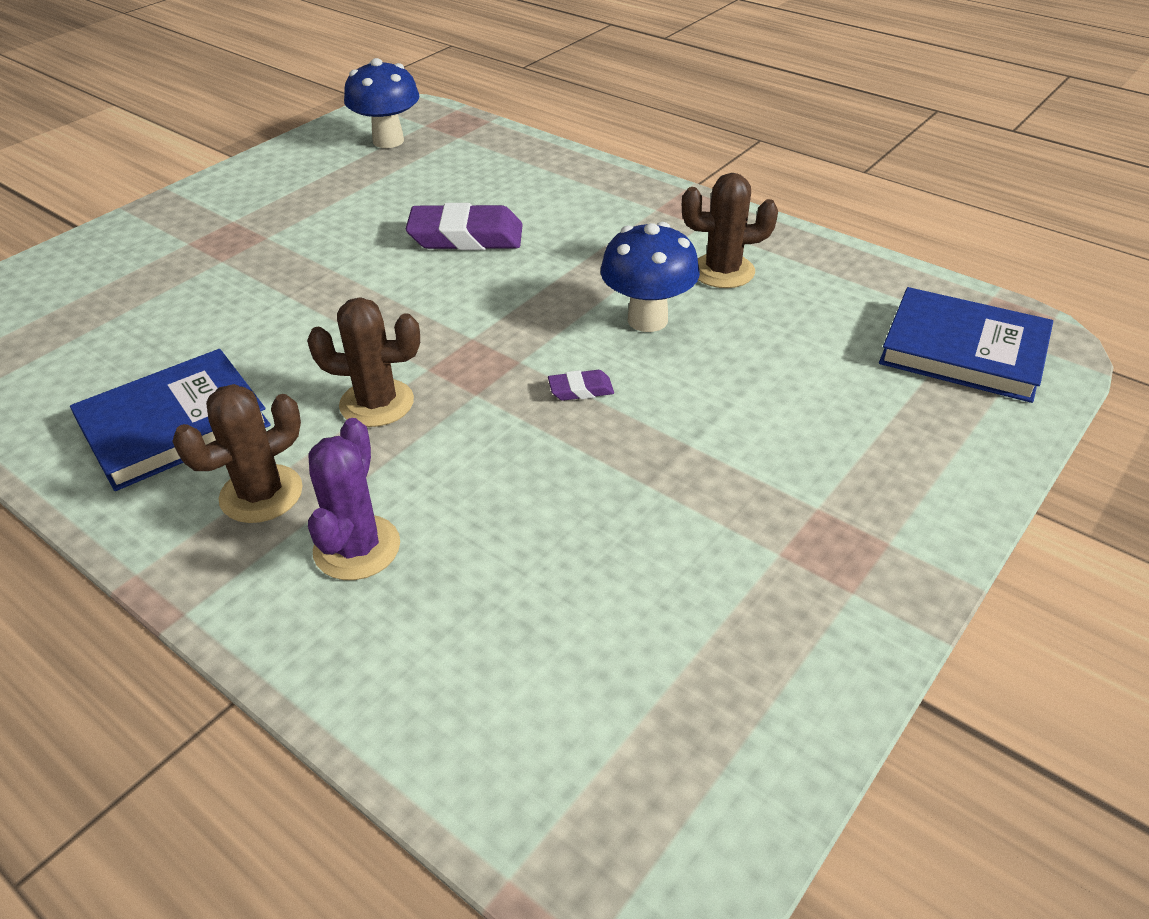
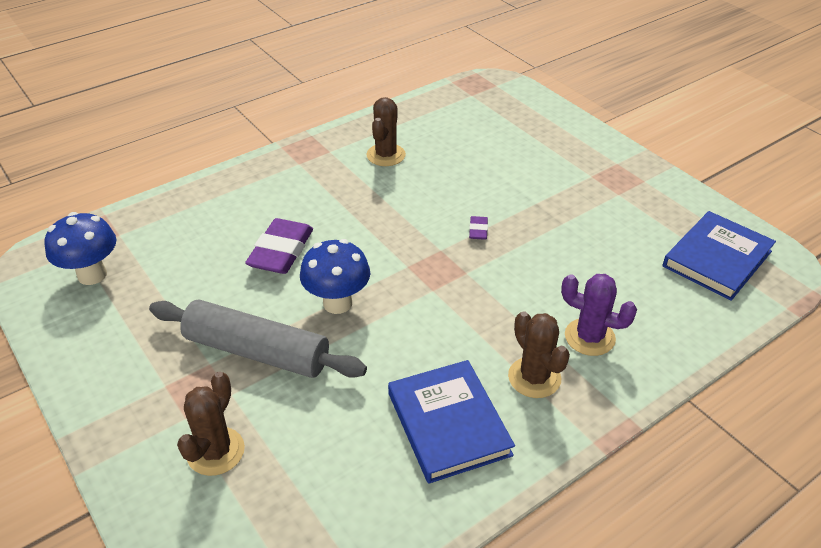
camera: 75 degrees left, 0 degrees up
(287, 260) = (257, 351): none -> grey rolling pin
(377, 403) = (461, 317): brown cactus -> brown cactus (215, 451)
(647, 320) = (421, 193): blue mushroom -> blue mushroom (337, 303)
(963, 351) = (492, 104): blue book -> blue book (717, 259)

